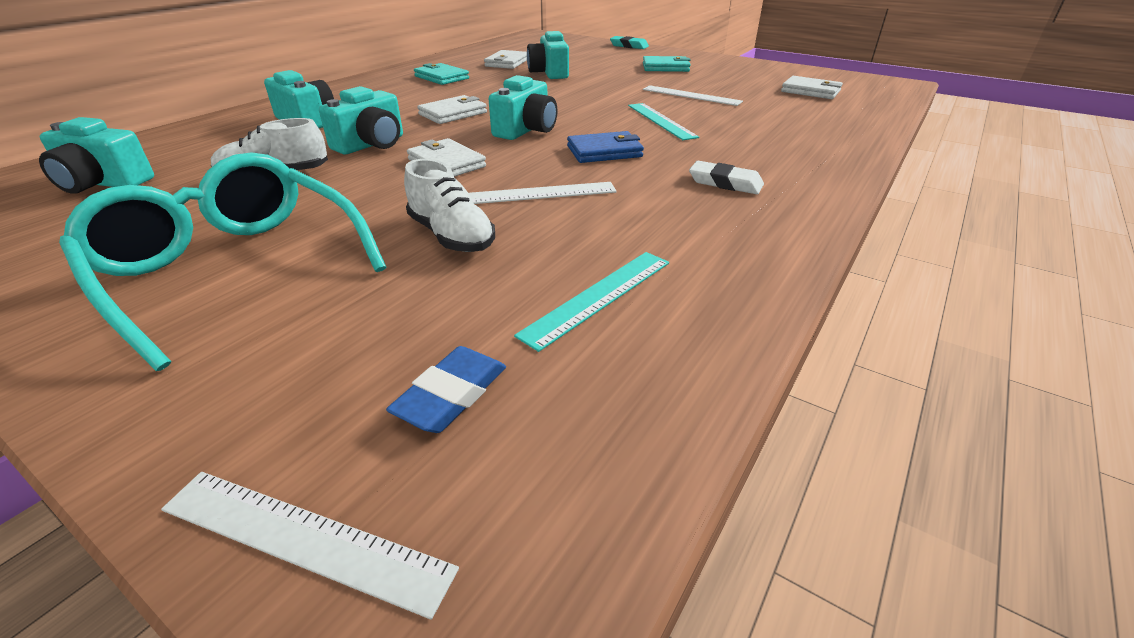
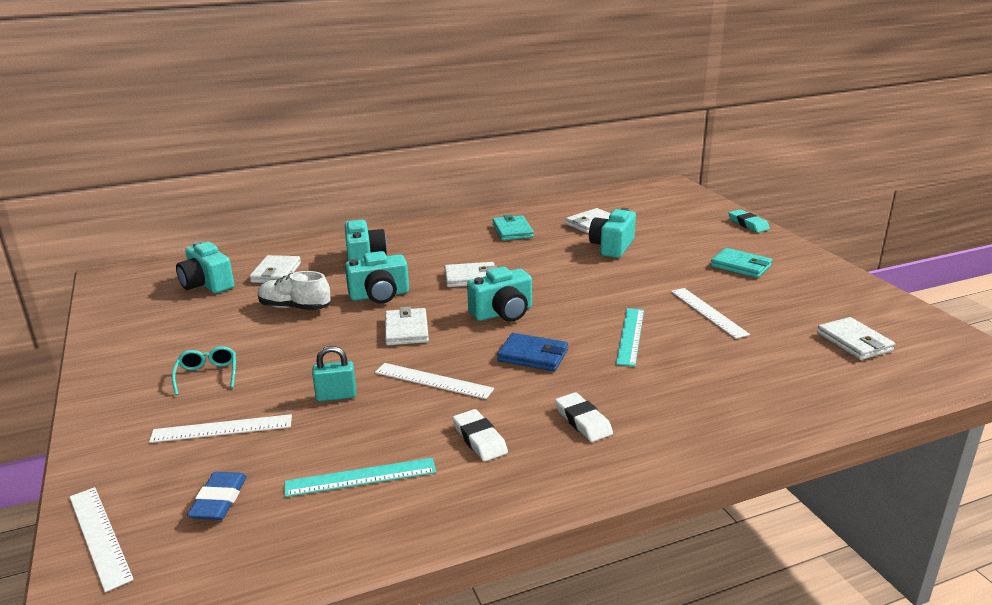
camera: 35 degrees right, 10 degrees down
(202, 153) = (276, 273): none -> white wallet
(232, 268) = (207, 375): turquoise glasses -> turquoise glasses, size x0.41
(338, 315) = (222, 429): none -> white ruler
(451, 236) = (336, 396): white shoe -> turquoise padlock
(451, 394) = (219, 500): blue eraser -> blue eraser turned 60 degrees counterclockwise
(663, 223) = (479, 439): none -> white eraser

